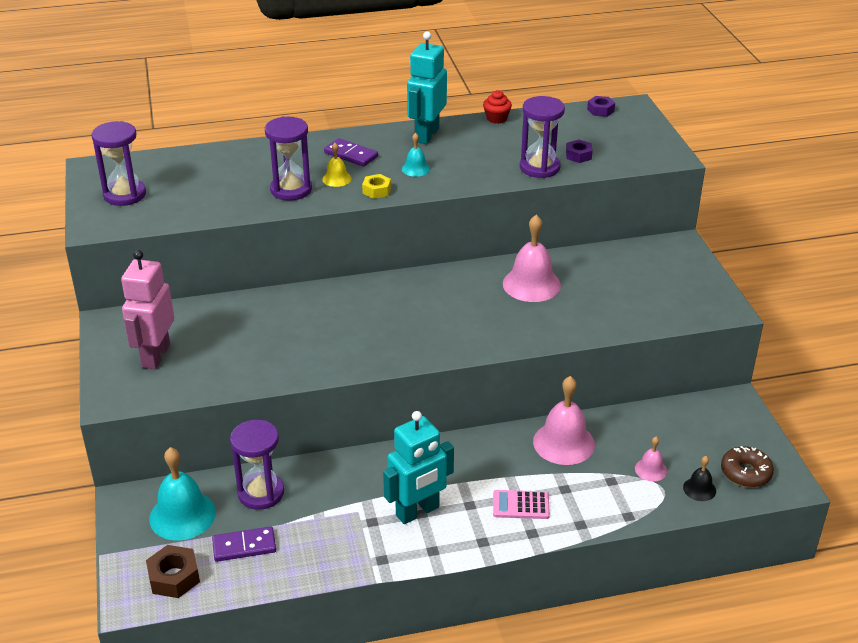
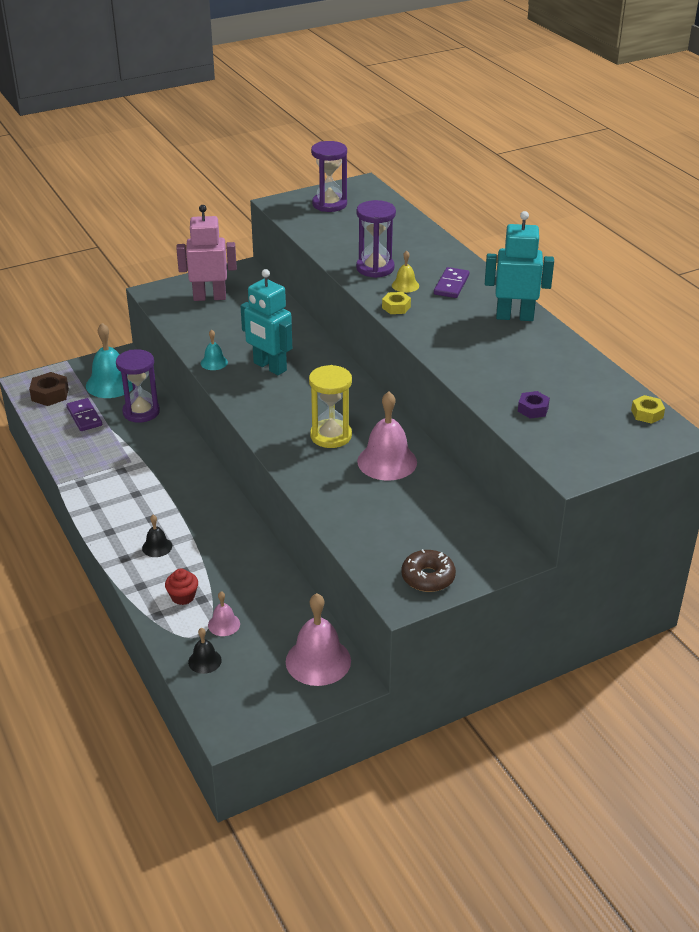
camera: 75 degrees right, 0 degrees up
(415, 169) = (446, 320): turquoise bell -> turquoise bell (214, 362)
(418, 512) = (137, 491): turquoise robot -> turquoise robot (269, 367)
(478, 310) = (331, 436): none -> yellow hourglass
(496, 118) = (577, 351): red cupcake -> red cupcake (183, 597)
(521, 505) = (157, 547): pink calculator -> black bell
(539, 167) = (492, 388): purple hourglass -> none
(564, 443) = (245, 563): pink bell -> pink bell (318, 661)
(600, 110) = (647, 414): purple nut -> yellow nut
(745, 473) = (237, 694): brown donut -> brown donut (428, 577)

